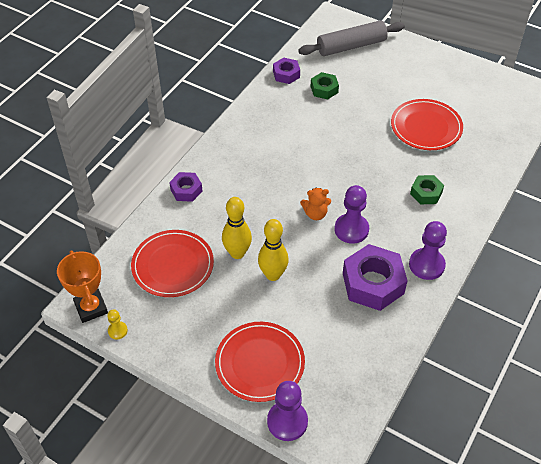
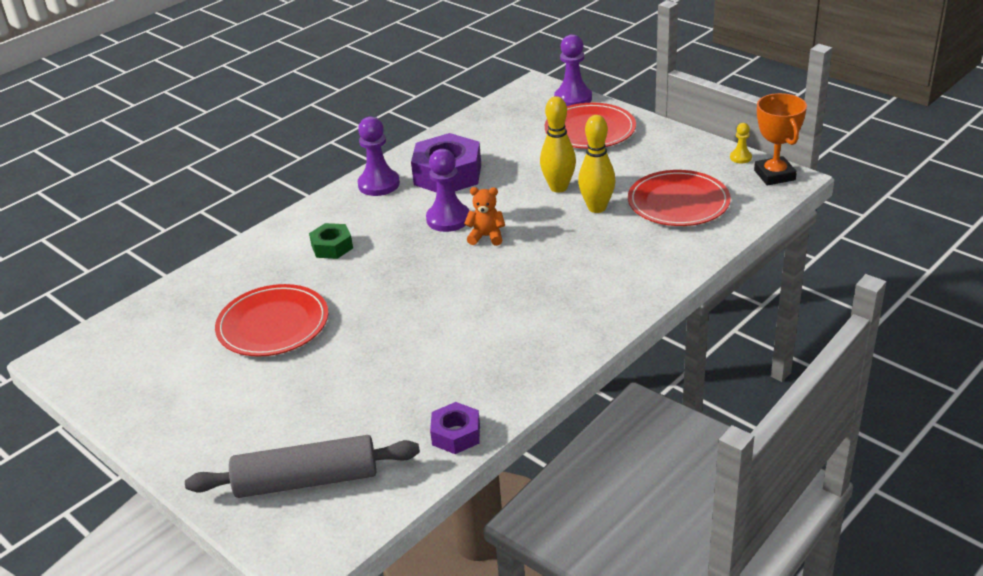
camera: 165 degrees left, 15 degrees down
(186, 190) = (657, 274): purple nut -> none
(324, 89) = (400, 399): green nut -> none

